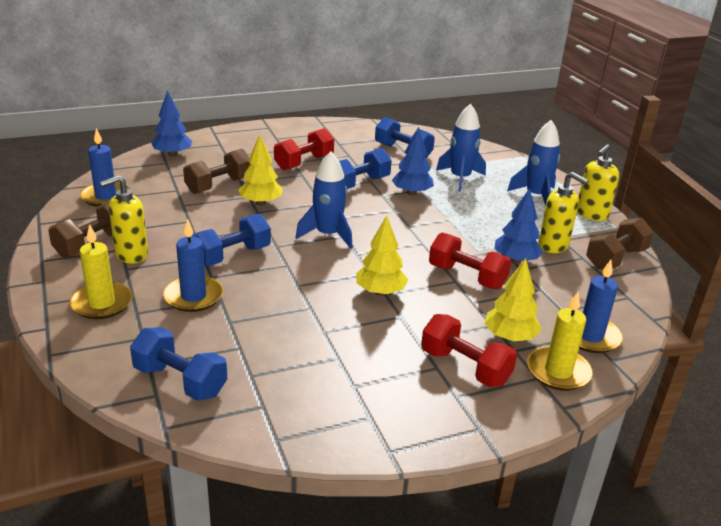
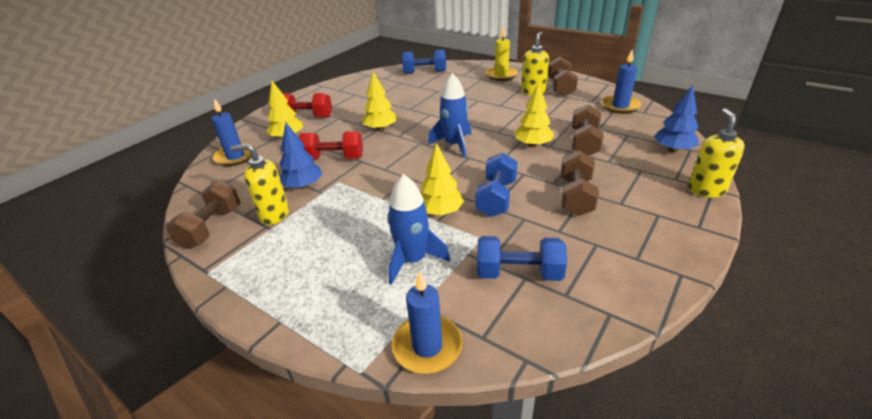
camera: 150 degrees right, 5 degrees up
(193, 296) = (470, 91): blue candle -> blue candle (427, 346)
(232, 256) = (486, 111): blue dumbbell -> none
(304, 163) = (575, 197): red dumbbell -> brown dumbbell
(411, 193) = (440, 212): blue tree -> yellow tree
(536, 196) = (311, 277): blue rocket -> none
(558, 371) = (254, 133): yellow candle -> none
(591, 214) = (237, 279): yellow soap dispenser -> yellow soap dispenser (706, 190)

